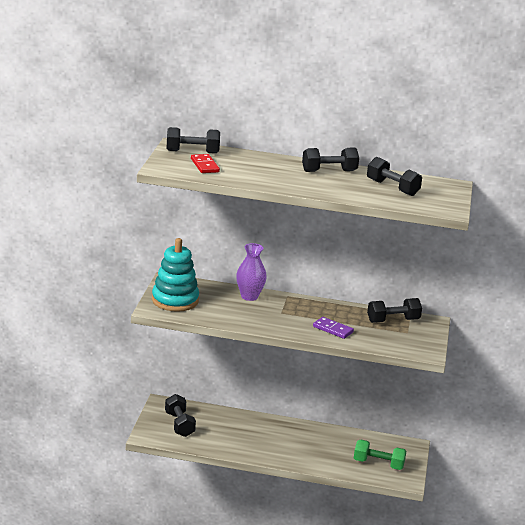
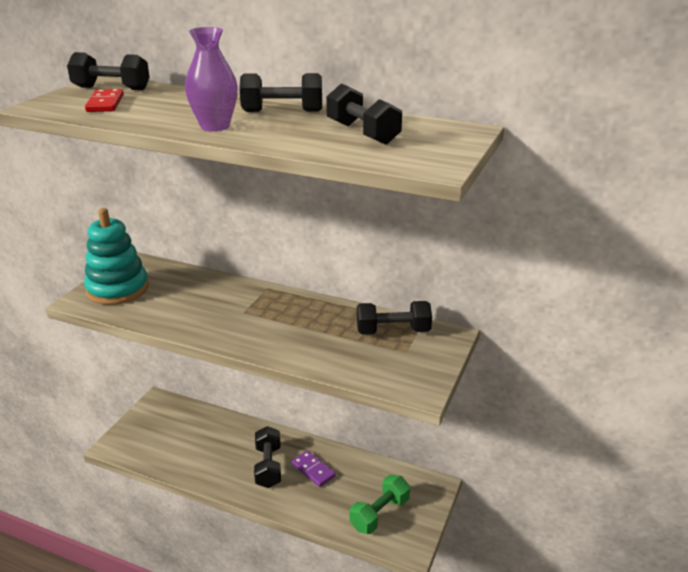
camera: 15 degrees right, 5 degrees up
(179, 424) = (159, 432): black dumbbell -> black dumbbell (268, 466)
(249, 296) = (217, 287): purple vase -> purple vase (215, 126)
(333, 329) = (298, 342): purple domino -> purple domino (313, 470)
(378, 464) = (379, 514): green dumbbell -> green dumbbell turned 75 degrees counterclockwise

